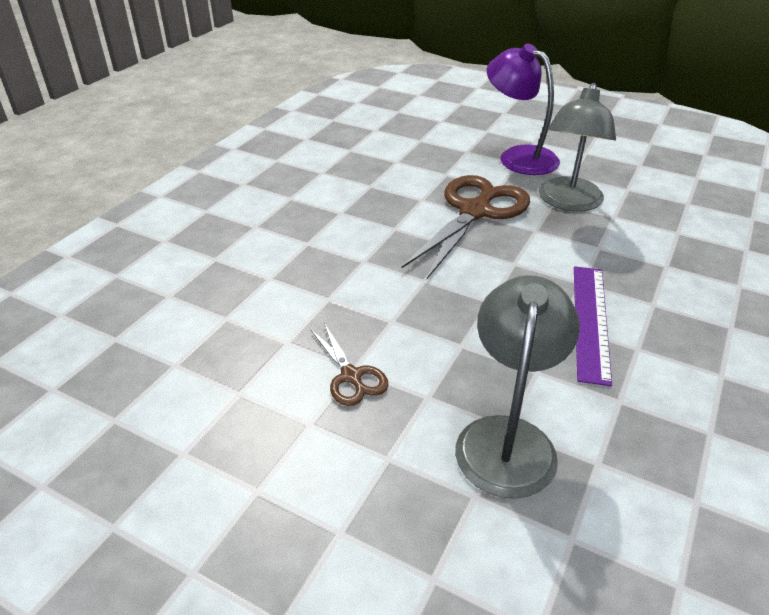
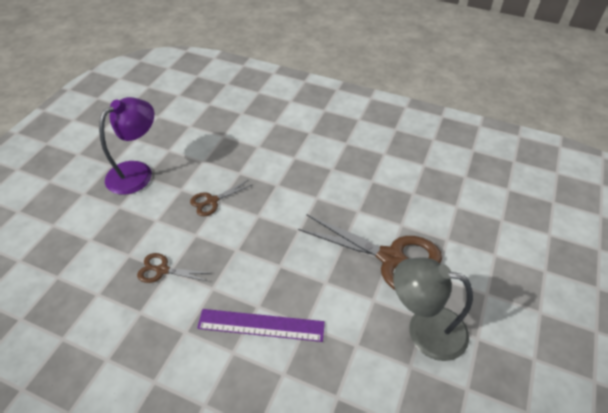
camera: 85 degrees right, 10 degrees up
(508, 438) = (162, 270): grey lamp -> brown scissors
(518, 156) = (500, 295): purple lamp -> purple lamp (137, 172)

